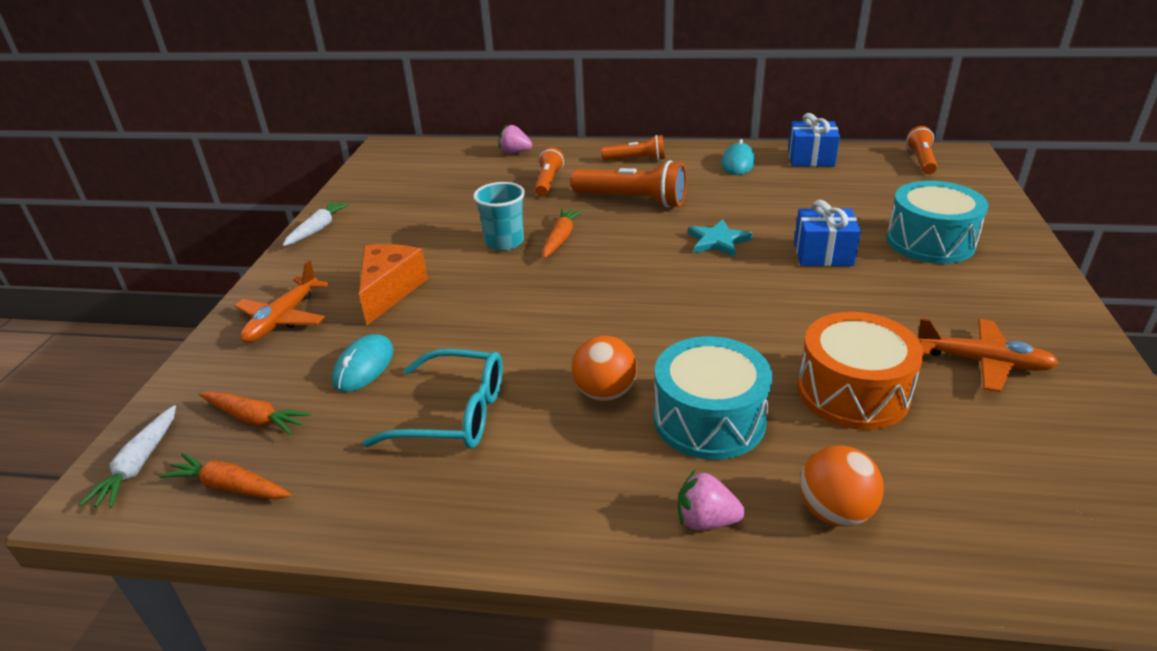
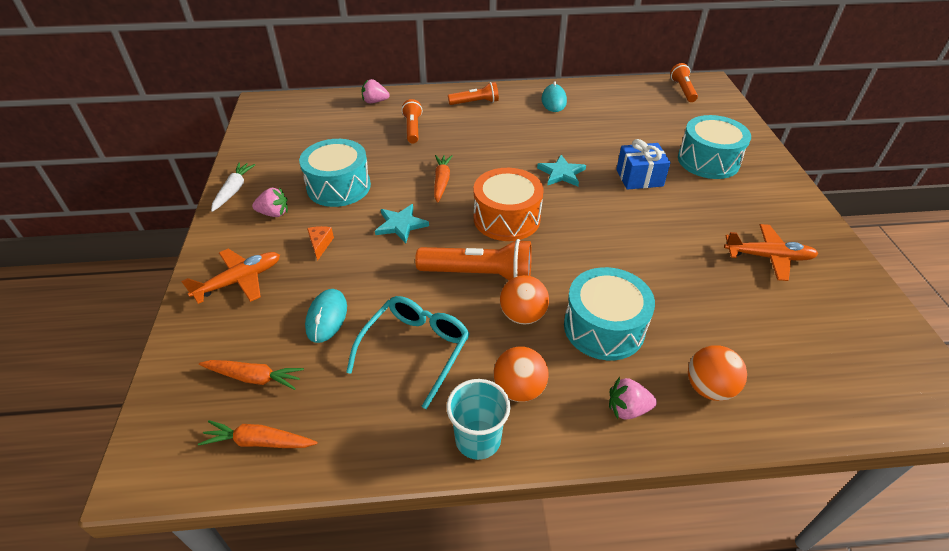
camera: 15 degrees left, 10 degrees up
(139, 464) = (170, 434): white carrot -> none
(283, 318) = (239, 281): orange plane -> orange plane turned 135 degrees counterclockwise
(352, 255) = (274, 213): none -> pink strawberry
(389, 291) = (320, 244): orange cheese -> orange cheese, size x0.48
(436, 234) = (339, 186): none -> turquoise drum
(454, 414) = (415, 349): turquoise glasses -> turquoise glasses turned 60 degrees counterclockwise
(492, 279) = (401, 225): none -> turquoise star
(504, 242) = (398, 189): turquoise cup -> turquoise cup (478, 439)
(567, 475) = (519, 389): none -> orange ball
(632, 200) = (485, 141): orange flashlight -> orange flashlight (479, 274)
(811, 158) = (605, 93): blue gift -> none
(853, 392) = (693, 292): orange drum -> orange drum (506, 218)

